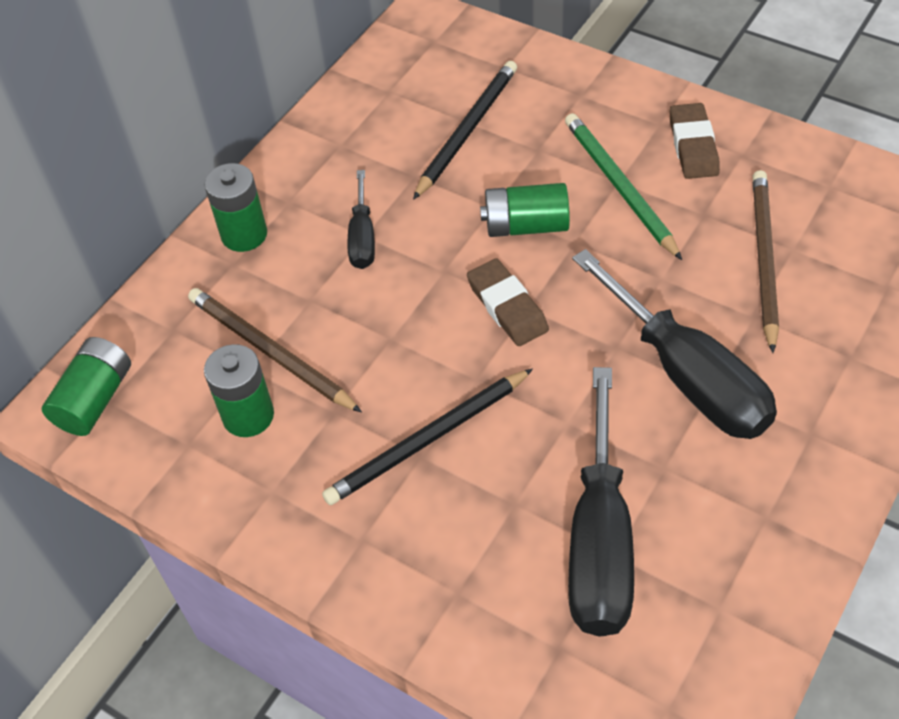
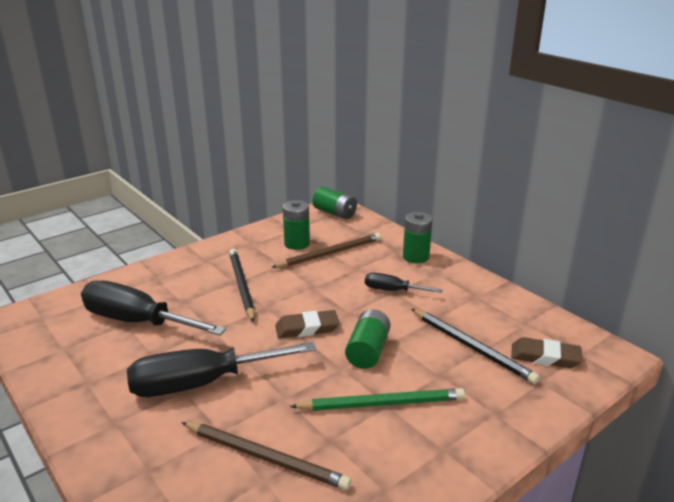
camera: 105 degrees right, 25 degrees down
(693, 146) = (408, 461): brown eraser -> brown eraser (545, 357)

